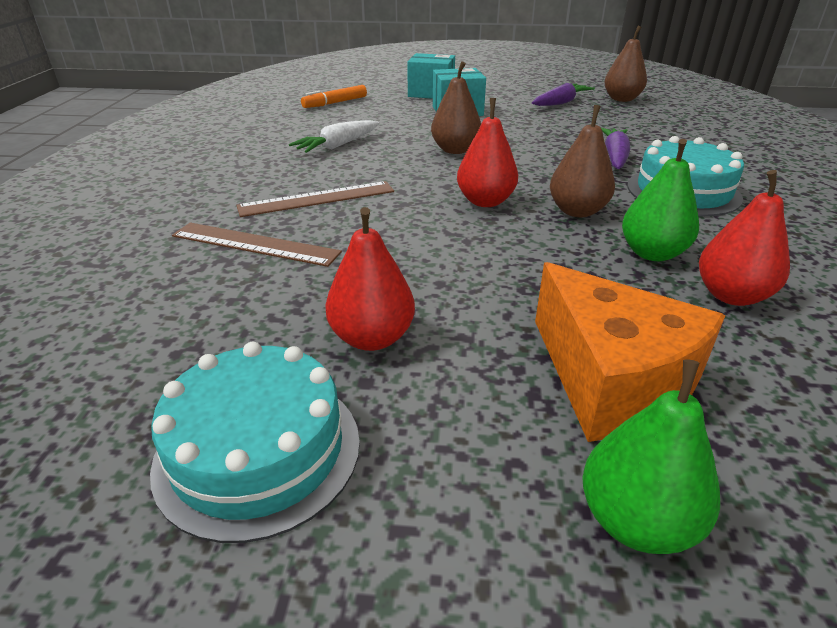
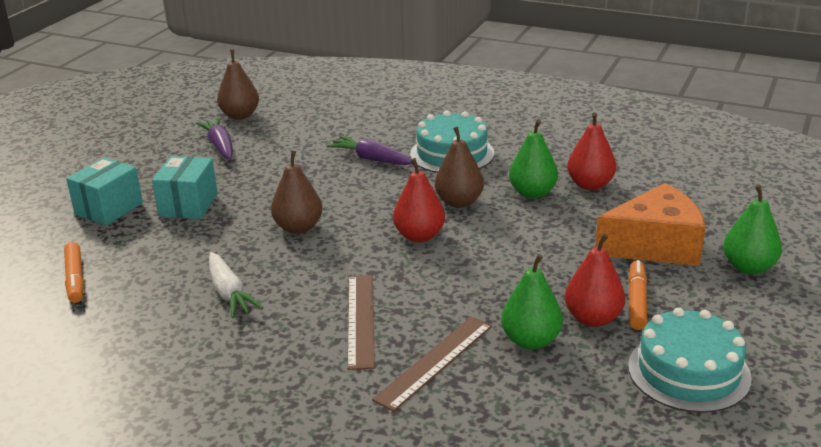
camera: 70 degrees left, 5 degrees down
(307, 296) = (531, 340): none -> green pear
(434, 375) = (637, 301): none -> orange marker

